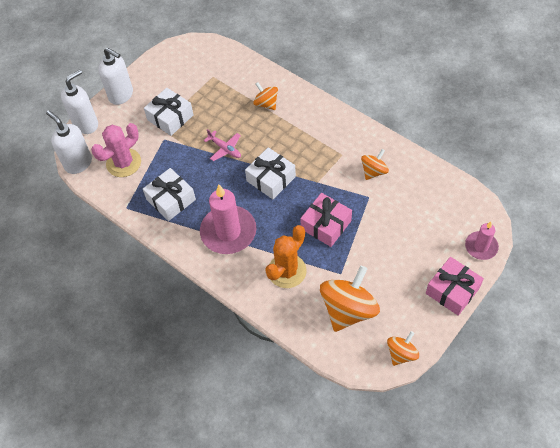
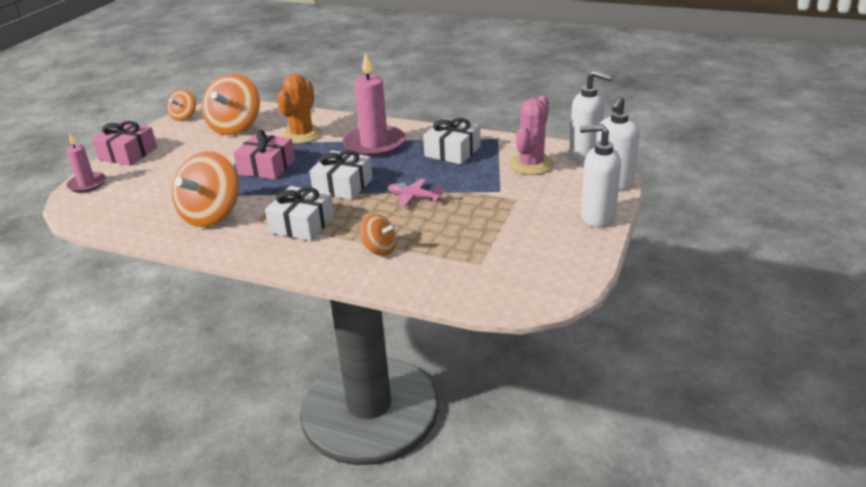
camera: 160 degrees right, 25 degrees down
(170, 117) = (508, 210): white gift -> white gift (302, 224)
(374, 171) = (211, 215): orange spinning top -> orange spinning top, size x1.86

